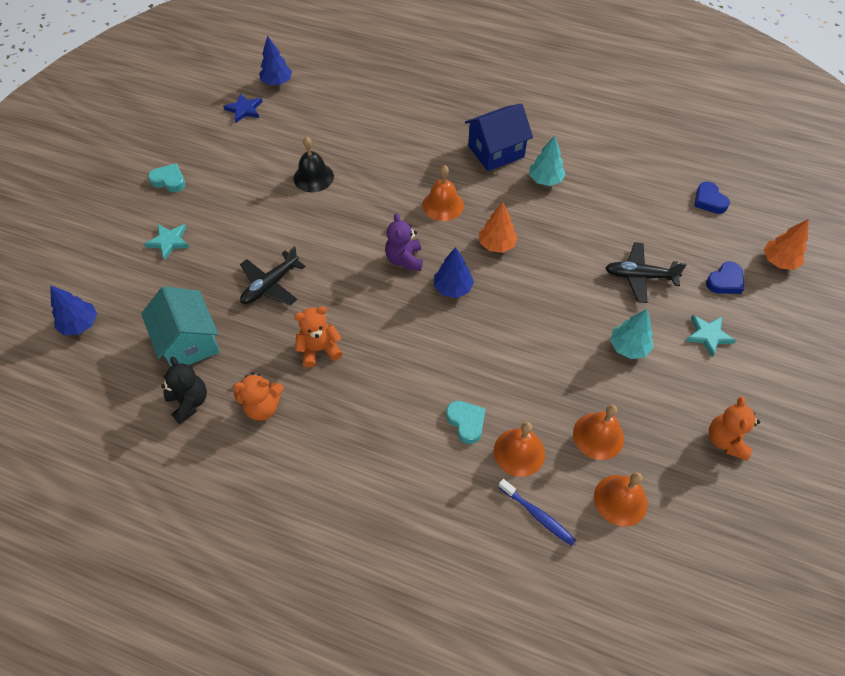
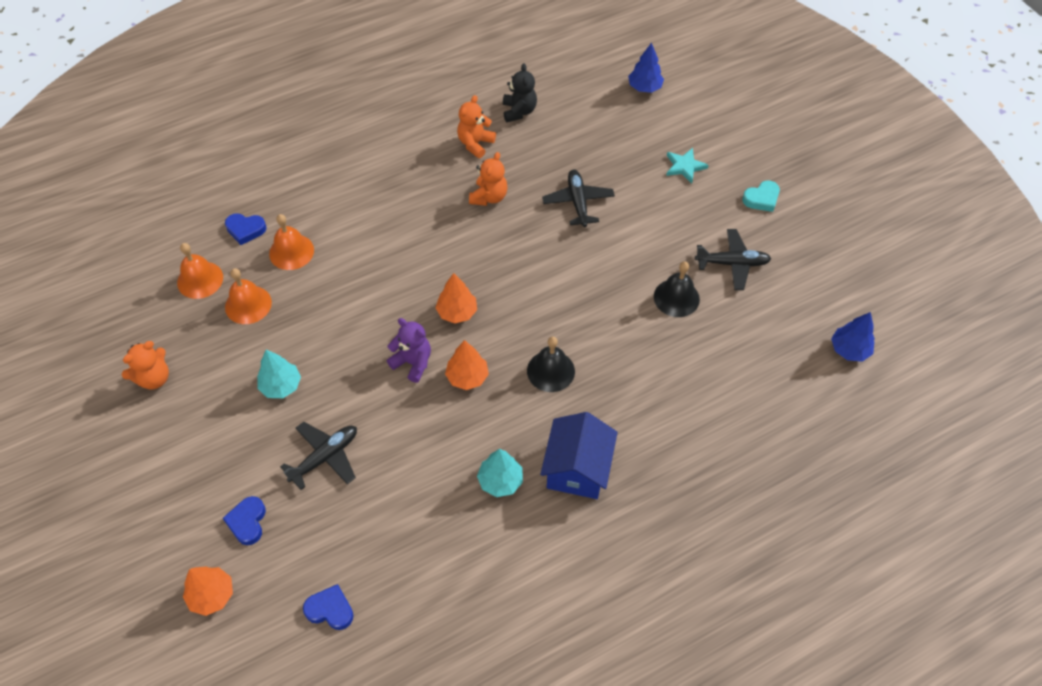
camera: 130 degrees right, 0 degrees up
(189, 342) = (570, 133): turquoise house -> none
(189, 402) = (519, 111): black teddy bear -> black teddy bear turned 105 degrees counterclockwise
(244, 109) = (823, 299): blue star -> none
(253, 165) = (732, 263): none -> black plane
(404, 259) = (518, 300): purple teddy bear -> purple teddy bear (413, 363)
(443, 205) = (550, 371): orange bell -> black bell
(453, 288) = (457, 312): blue tree -> orange tree
(466, 422) = (343, 239): turquoise heart -> none
(537, 515) = (245, 230): blue toothbrush -> blue heart
(708, 335) = (225, 453): turquoise star -> none
(725, 440) = (154, 378): orange teddy bear -> orange teddy bear turned 90 degrees clockwise

